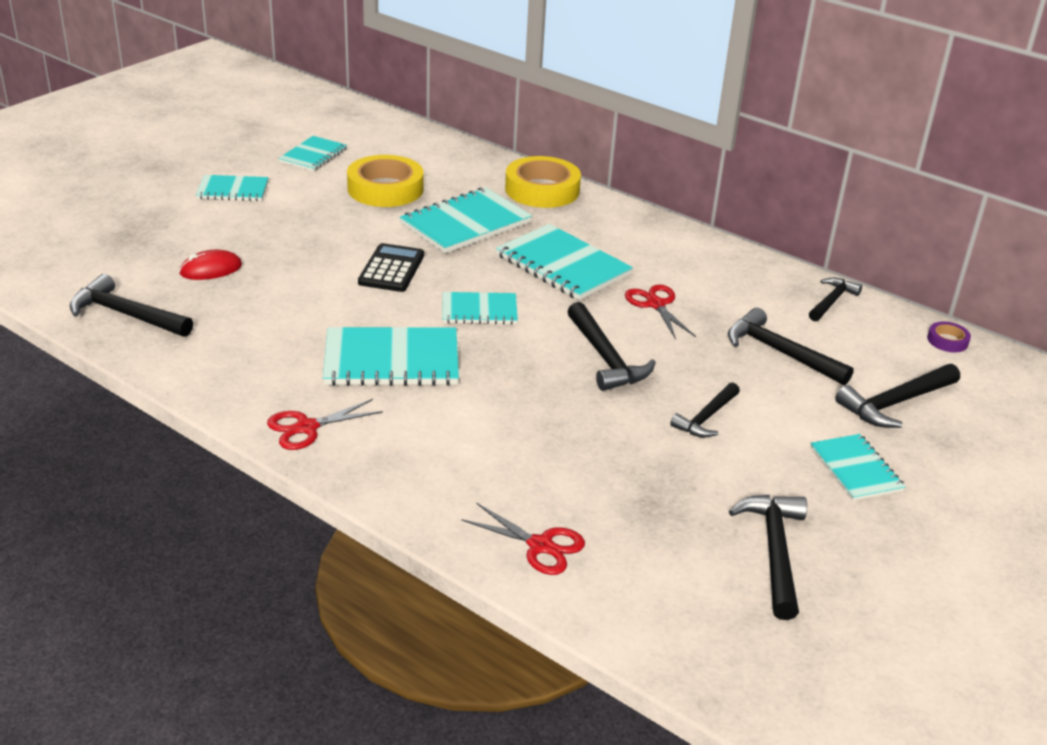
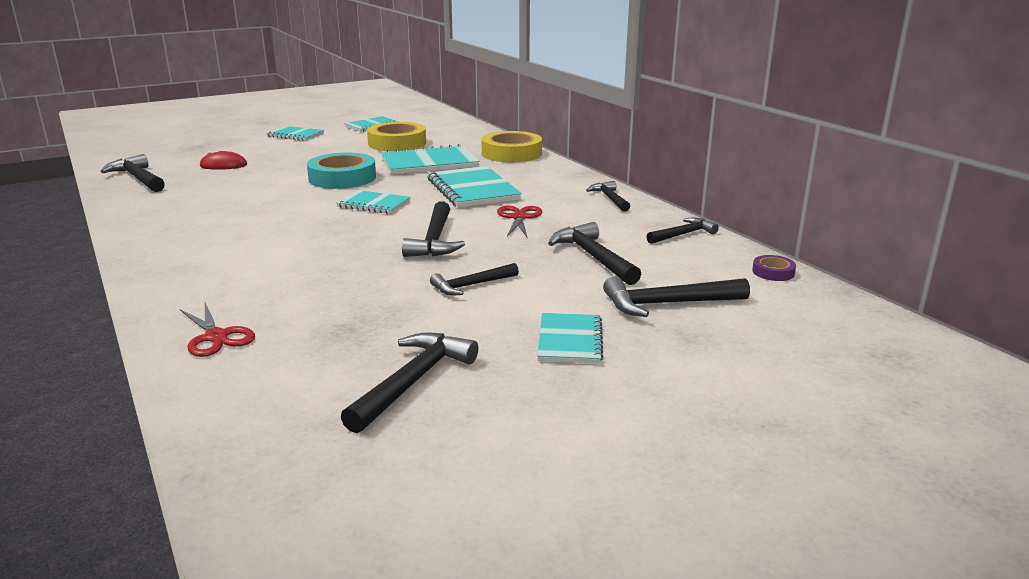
camera: 25 degrees right, 10 degrees down
(307, 427) = (157, 244): red scissors -> none
(391, 269) = (342, 178): black calculator -> turquoise tape
(391, 360) = (271, 220): turquoise notebook -> none
(717, 256) = (610, 198): none -> black hammer

